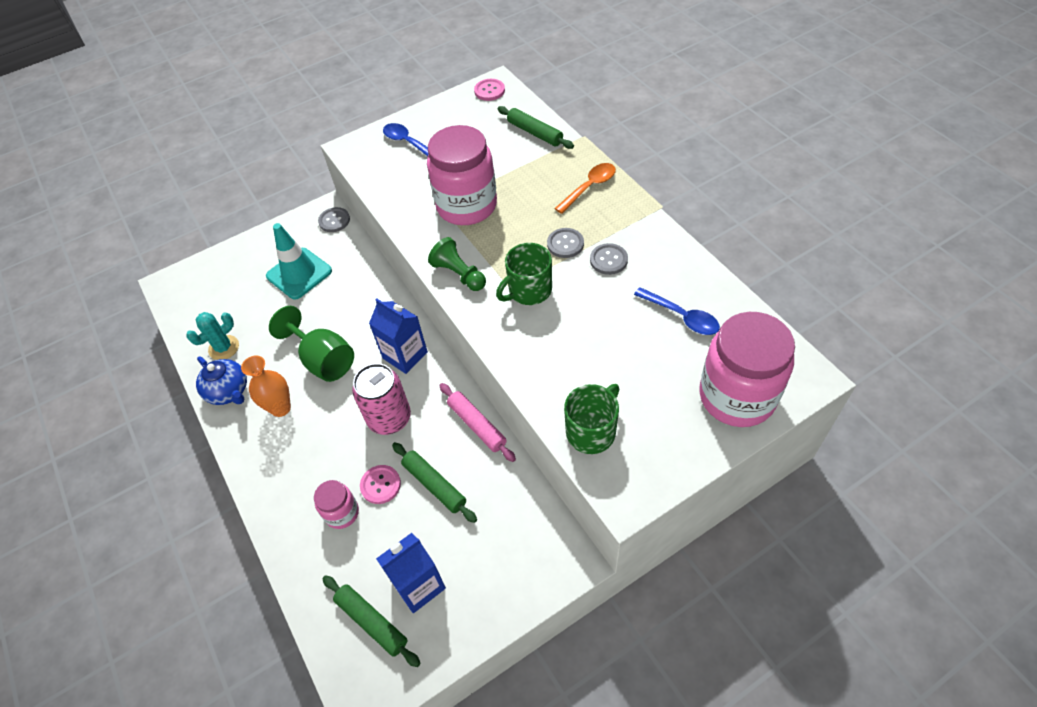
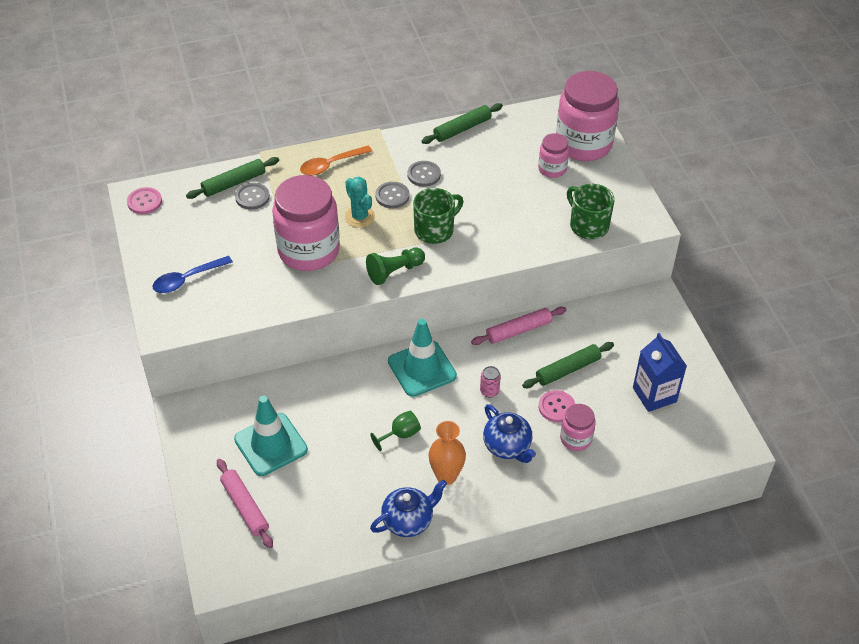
camera: 80 degrees left, 5 degrees down
(224, 348) = (346, 523): turquoise cactus -> turquoise cactus (359, 217)
(235, 277) = (245, 507): none -> pink rolling pin
(322, 451) = (507, 446): none -> blue teapot
(323, 360) = (400, 434): green goblet -> green goblet, size x0.52
(334, 220) = (205, 403): grey button -> grey button (252, 197)
(372, 622) = (678, 430): green rolling pin -> green rolling pin (462, 129)
(389, 418) = (489, 391): pink can -> pink can, size x0.45
(405, 355) = (422, 369): blue carton -> turquoise traffic cone
(529, 290) = (435, 230): green mug -> green mug turned 105 degrees counterclockwise
(589, 187) = (331, 165): orange spoon -> orange spoon turned 90 degrees counterclockwise
(674, 373) = (552, 169): none -> pink jar
(681, 316) = (501, 150): blue spoon -> none

